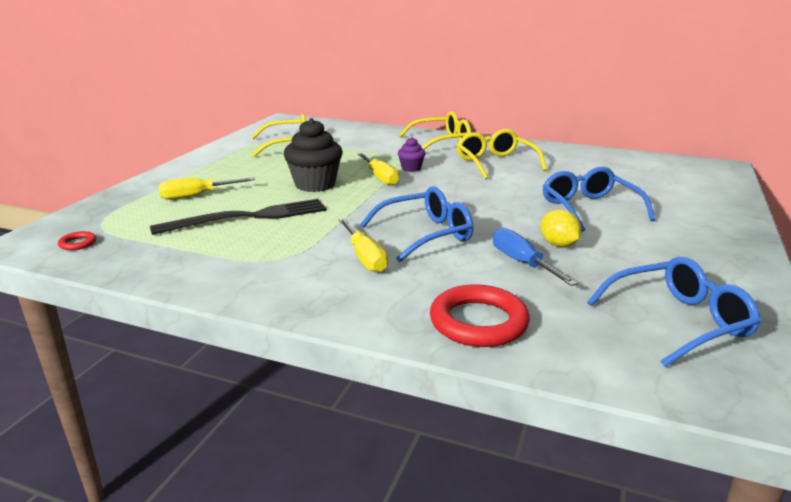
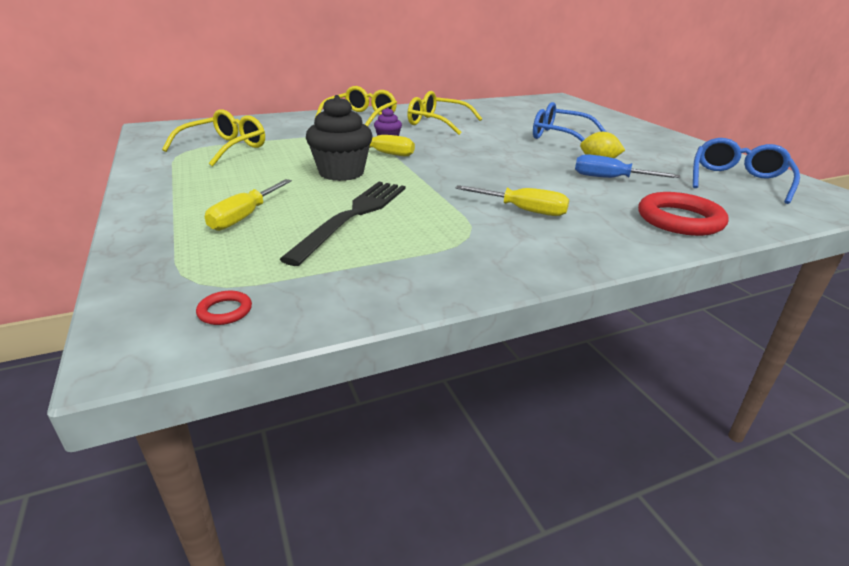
camera: 45 degrees left, 5 degrees up
(424, 234) = (517, 181): blue glasses -> none

